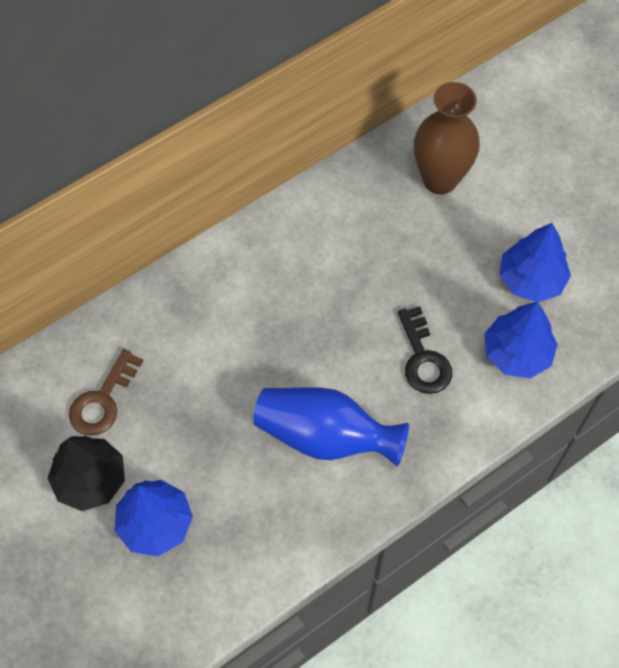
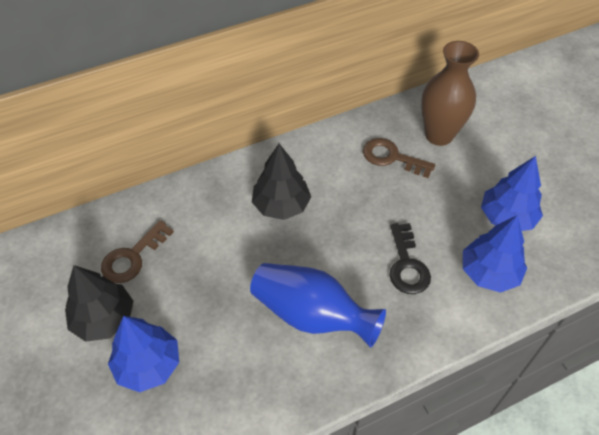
camera: 10 degrees right, 10 degrees down
(264, 305) = (281, 205): none -> black tree
(386, 220) = (392, 157): none -> brown key

